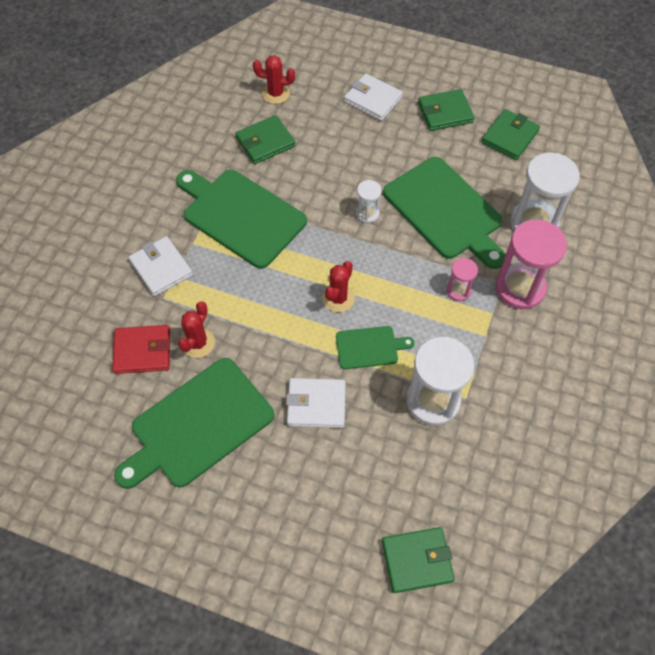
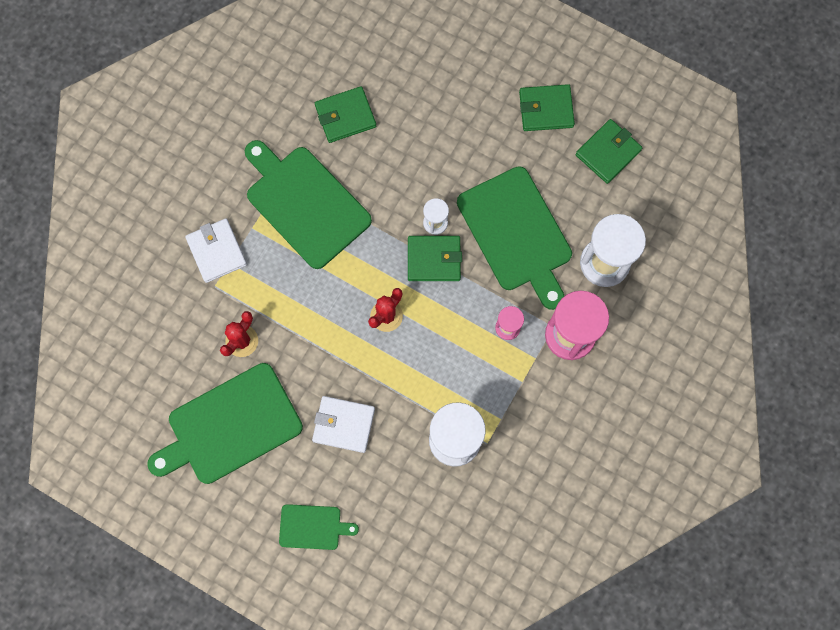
camera: 10 degrees right, 15 degrees up
(142, 351) = (188, 340): red wallet -> none
(275, 93) = (367, 54): red cactus -> none
(369, 347) = (406, 374): green cutting board -> green cutting board (313, 527)
(373, 99) = (471, 79): white wallet -> none
(417, 560) = (405, 589): green wallet -> green wallet (434, 259)

